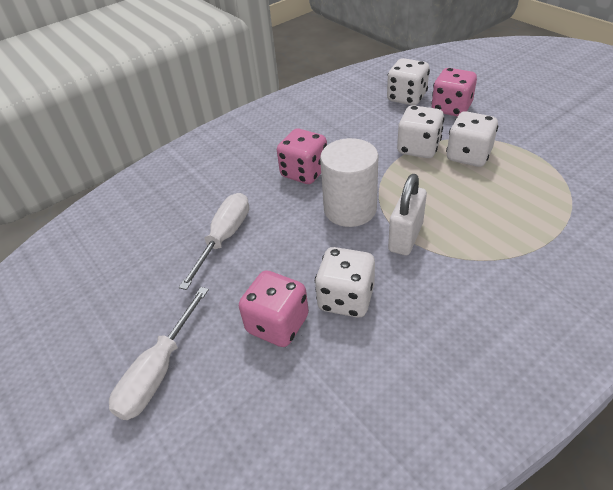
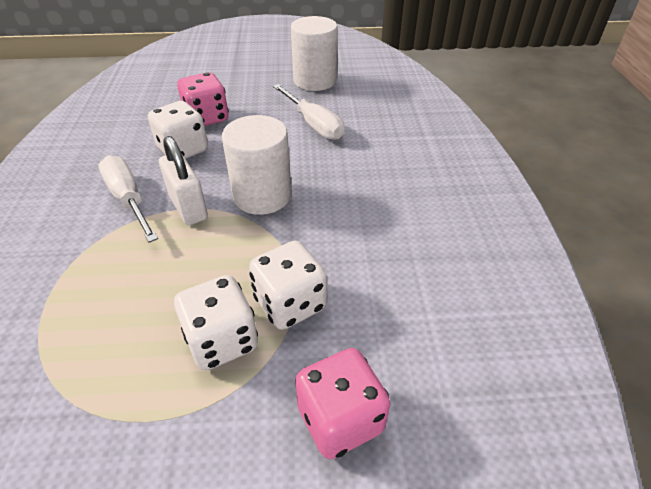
camera: 120 degrees right, 0 degrees up
(129, 287) = (315, 81): none -> white cylinder
(158, 371) = (236, 76): white screwdriver -> white screwdriver (128, 199)
(304, 172) = (349, 194): pink dice -> none
(406, 97) = (425, 384): white dice -> none

